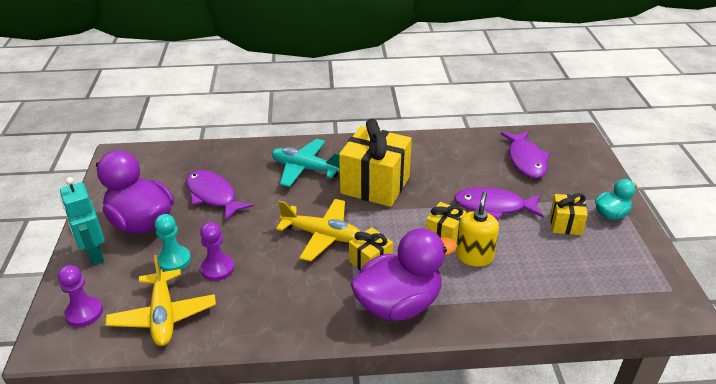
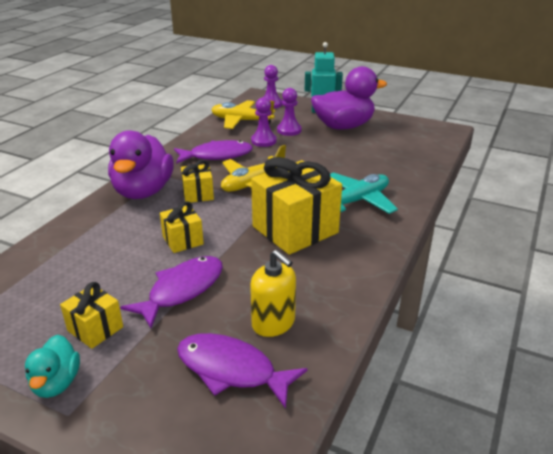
camera: 120 degrees right, 5 degrees down
(174, 260) = (289, 130): turquoise pawn -> purple pawn
(213, 195) = (353, 154): purple fish -> purple fish (217, 155)
(474, 256) = (138, 244): yellow soap dispenser -> yellow soap dispenser (273, 323)

